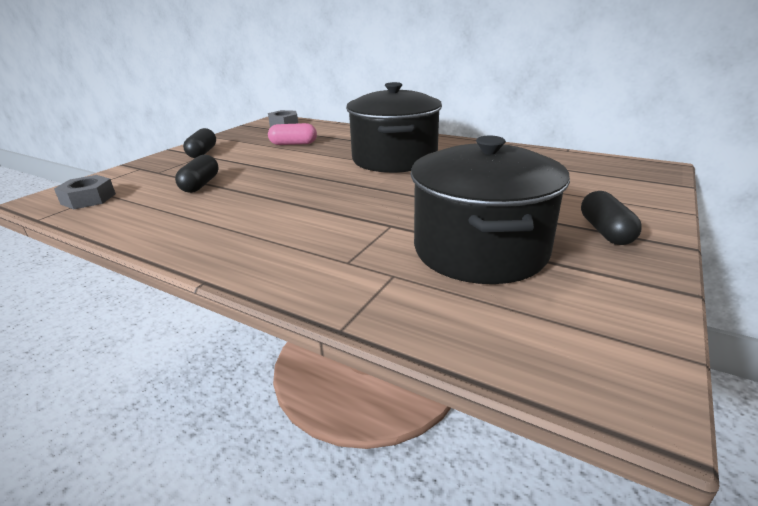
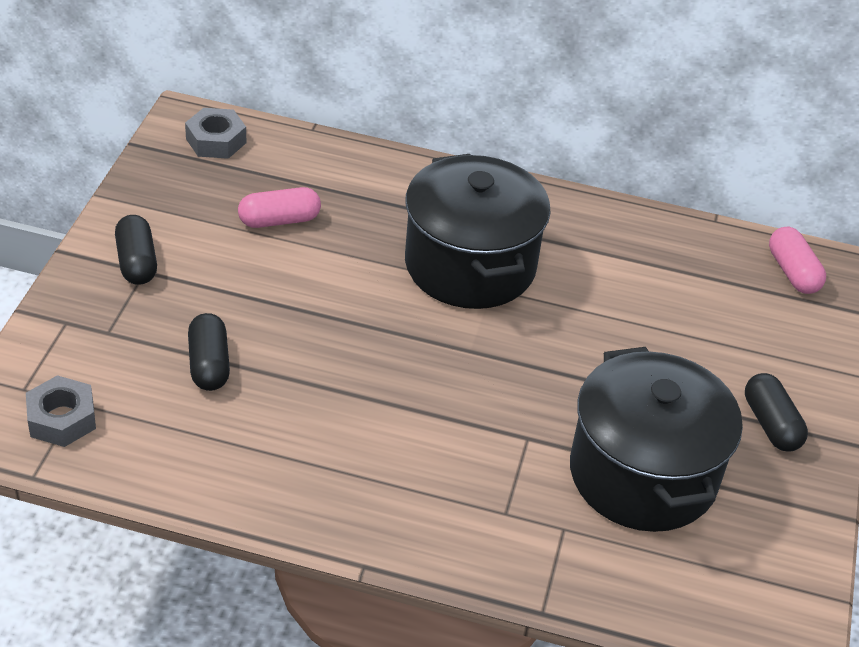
camera: 20 degrees left, 15 degrees up
(625, 168) = (793, 272): none -> pink capsule

